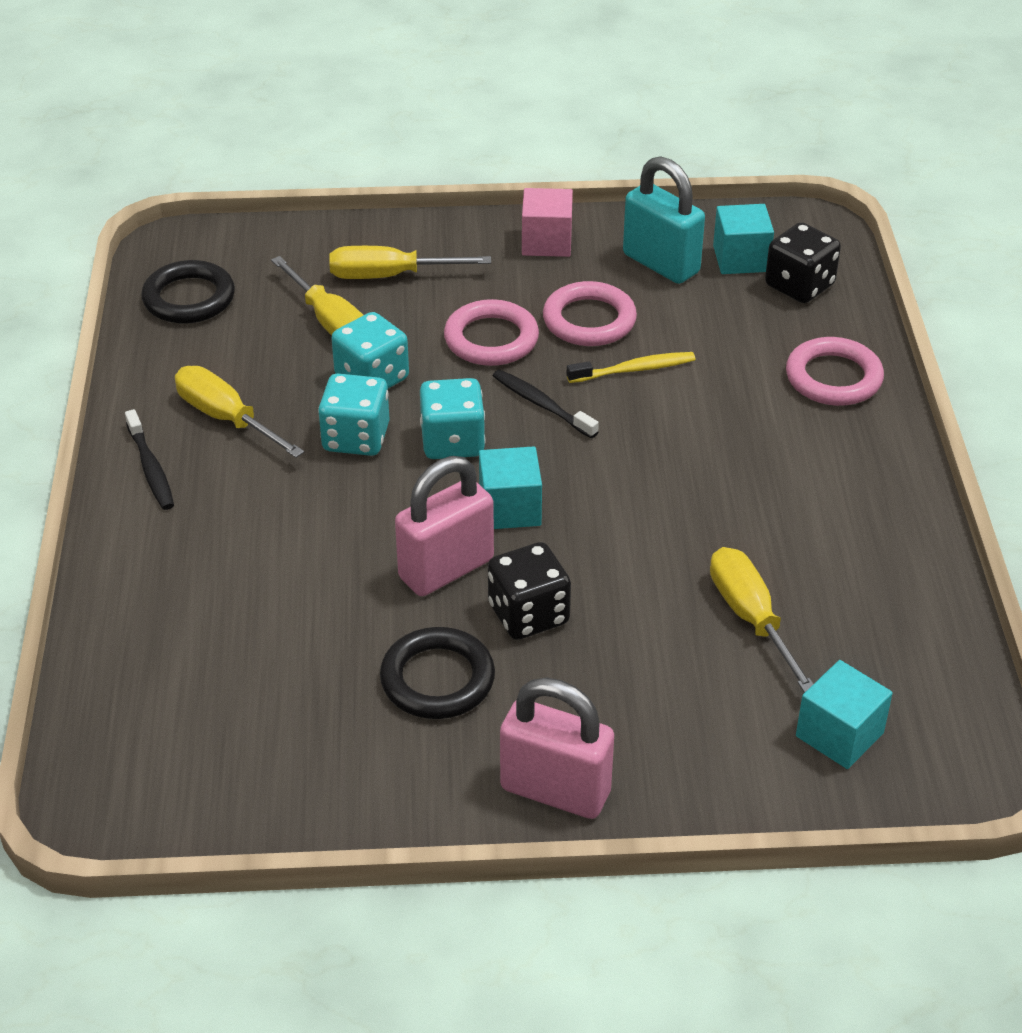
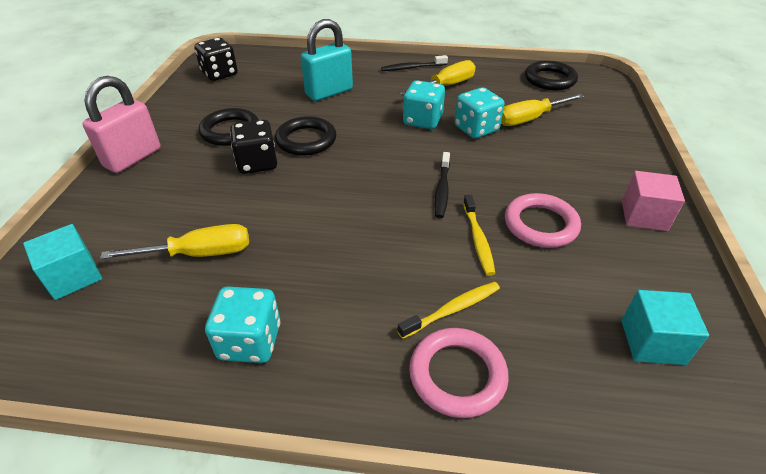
camera: 100 degrees right, 0 degrees up
(390, 276) = (583, 142): yellow screwdriver -> none
(446, 569) = (306, 140): pink padlock -> black ring
(452, 442) = (412, 151): turquoise dice -> turquoise dice (250, 341)
(491, 339) = (515, 176): pink ring -> none
(510, 508) = (346, 166): turquoise cube -> none
(542, 405) = (442, 189): black toothbrush -> black toothbrush turned 135 degrees clockwise
(661, 263) = (629, 279): turquoise padlock -> turquoise padlock (329, 92)
(753, 385) = (452, 309): none -> yellow toothbrush
(799, 285) = (613, 384): black dice -> black dice (219, 74)

